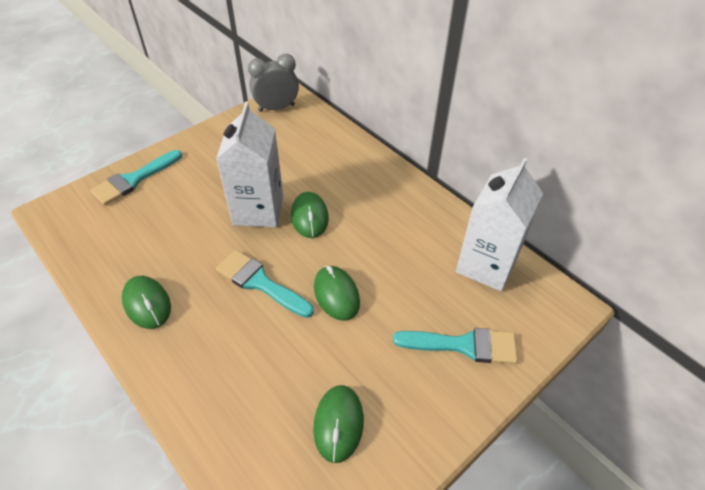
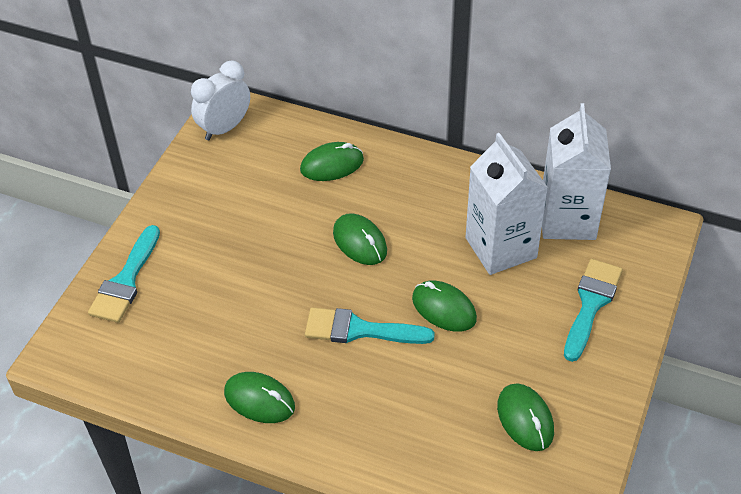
camera: 25 degrees left, 0 degrees up
(258, 210) = (299, 257): white carton -> white carton (501, 248)
(276, 108) = (224, 128): grey clock -> white clock
(330, 156) = (332, 165): none -> green mouse
(464, 345) = (591, 304): turquoise brush -> turquoise brush turned 45 degrees counterclockwise

